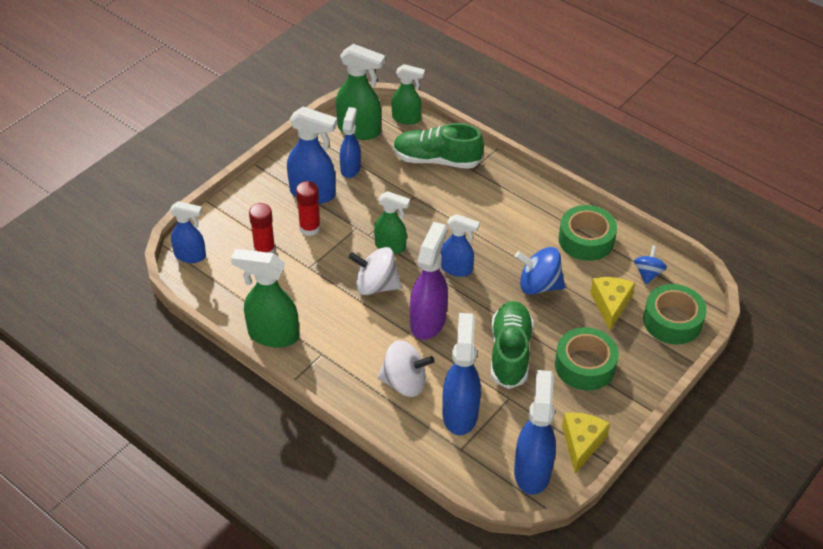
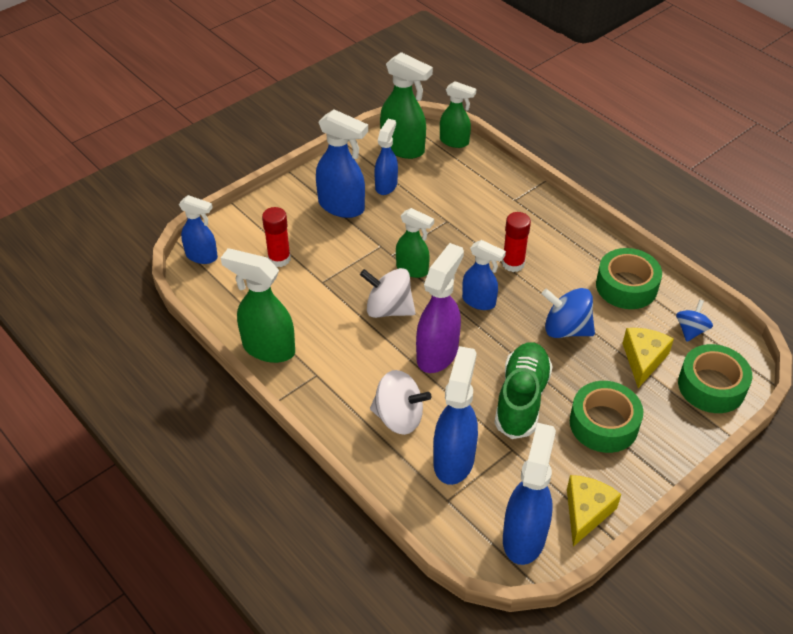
camera: 10 degrees right, 0 degrees up
(309, 228) = (331, 241): red glue stick -> red glue stick (513, 264)
(436, 160) = (478, 186): green shoe -> none

